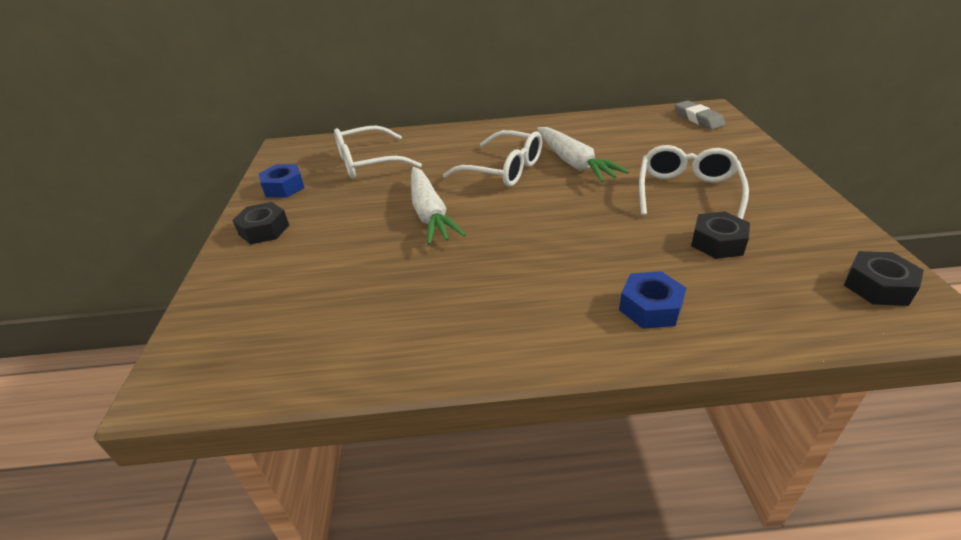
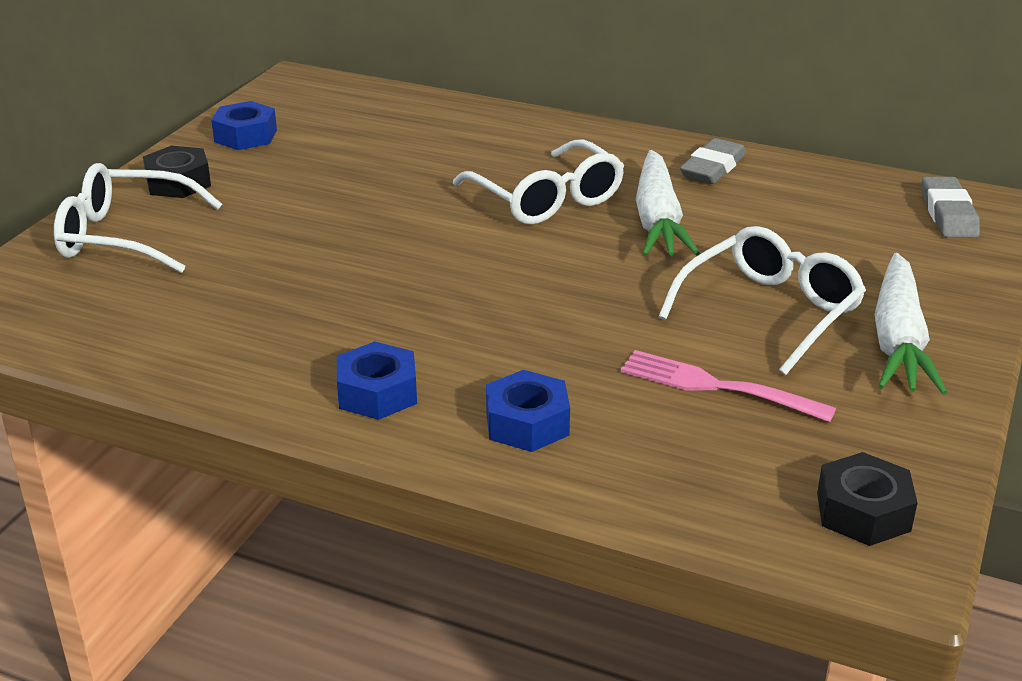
camera: 25 degrees right, 5 degrees down
(368, 162) = (379, 134): white glasses -> white glasses (125, 236)
(429, 214) = (387, 226): white carrot -> white carrot (898, 340)
(540, 325) = (377, 393): none -> blue nut
(567, 129) = (713, 168): none -> grey eraser
(717, 242) = (718, 387): black nut -> pink fork

